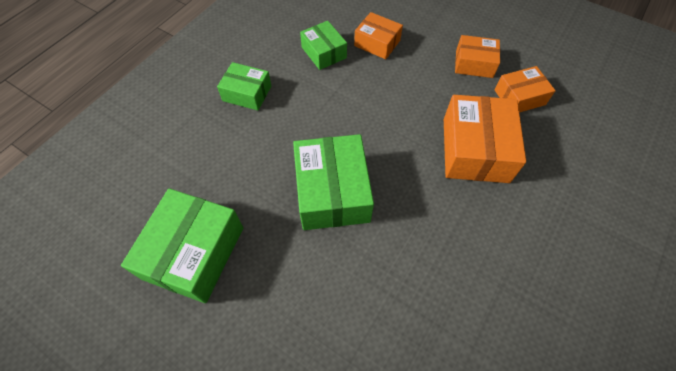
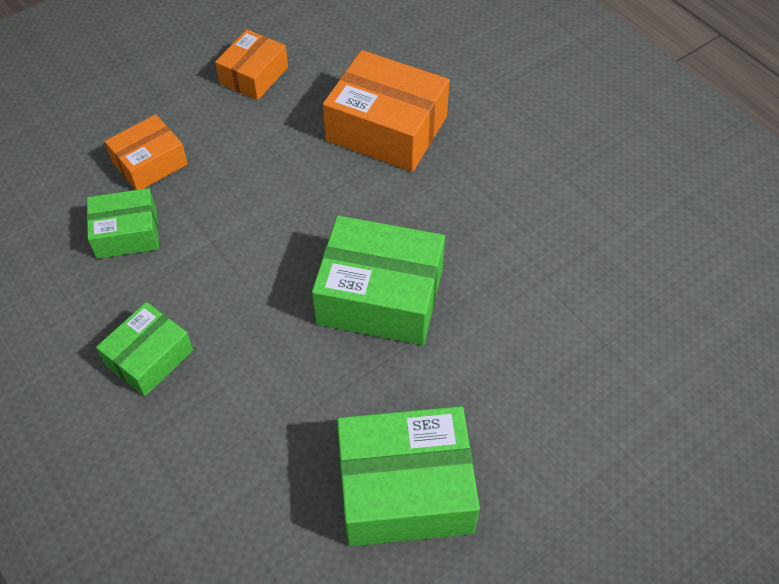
camera: 70 degrees left, 5 degrees down
(194, 252) = (405, 489): green box -> green box turned 45 degrees counterclockwise
(519, 97) = (332, 56): orange box -> none

